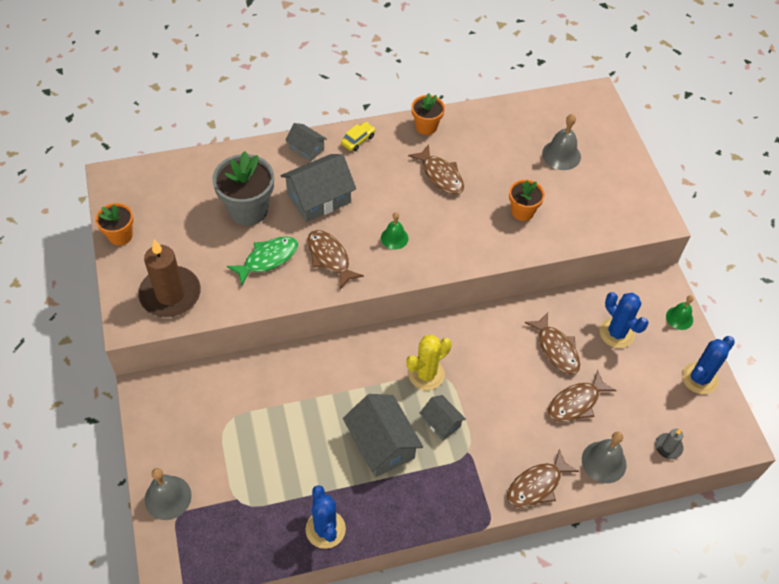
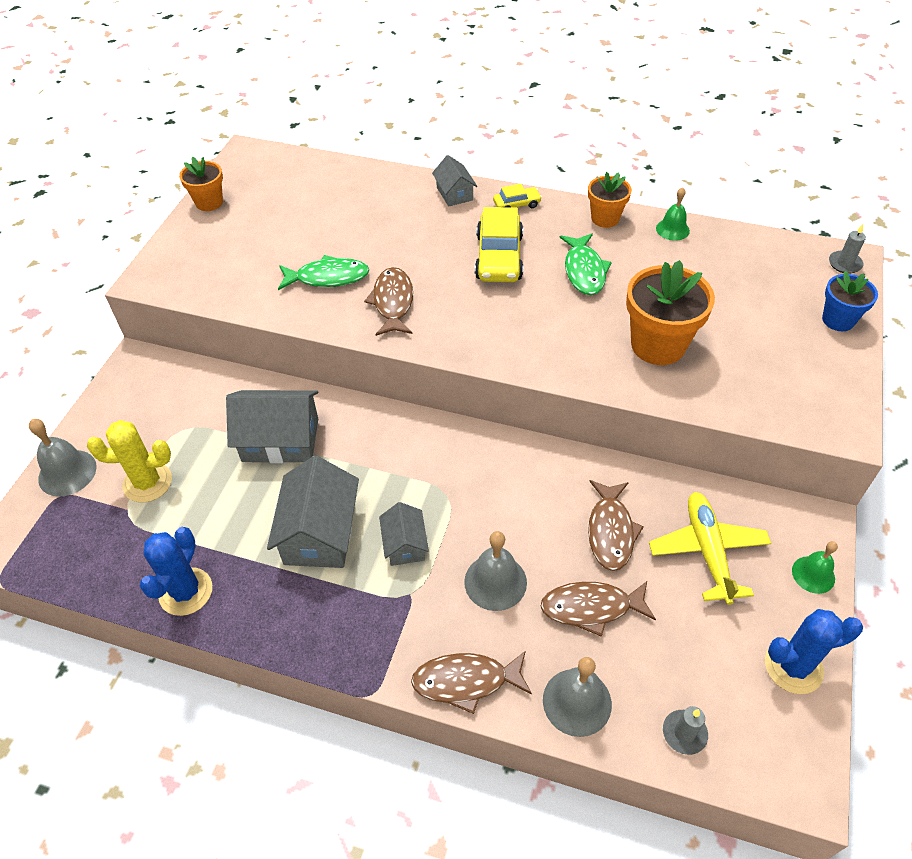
camera: 35 degrees right, 5 degrees down
(170, 294) = (207, 270): brown candle -> none
(248, 210) = (348, 226): grey flower pot -> none
(319, 198) = (429, 243): grey house -> grey house (280, 440)
(376, 189) = (499, 257): none -> yellow car
(394, 238) = (480, 311): green bell -> green bell (672, 229)
(426, 374) = (428, 483): yellow cactus -> yellow cactus (147, 482)
(440, 175) = (584, 271): brown fish -> green fish
(522, 211) = (658, 345): orange flower pot -> orange flower pot, size x1.69
(561, 155) = (755, 305): grey bell -> grey bell (495, 582)
(595, 100) = (844, 264): none -> grey candle
(614, 145) = (838, 320): none -> blue flower pot
(616, 333) = (707, 551): blue cactus -> yellow plane

